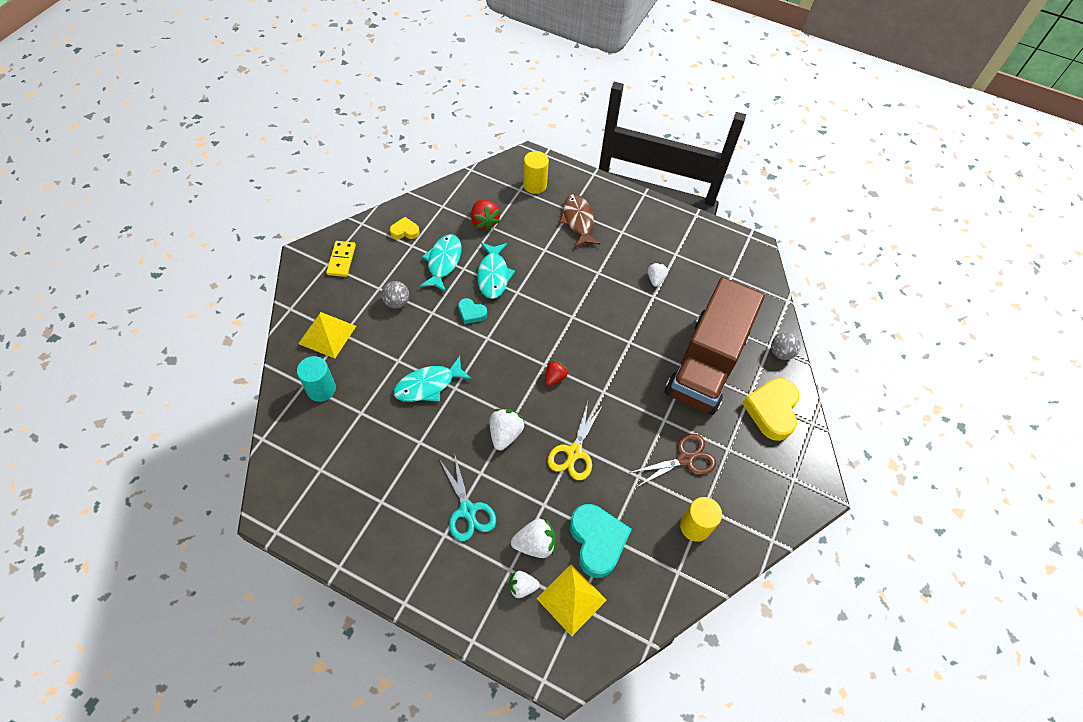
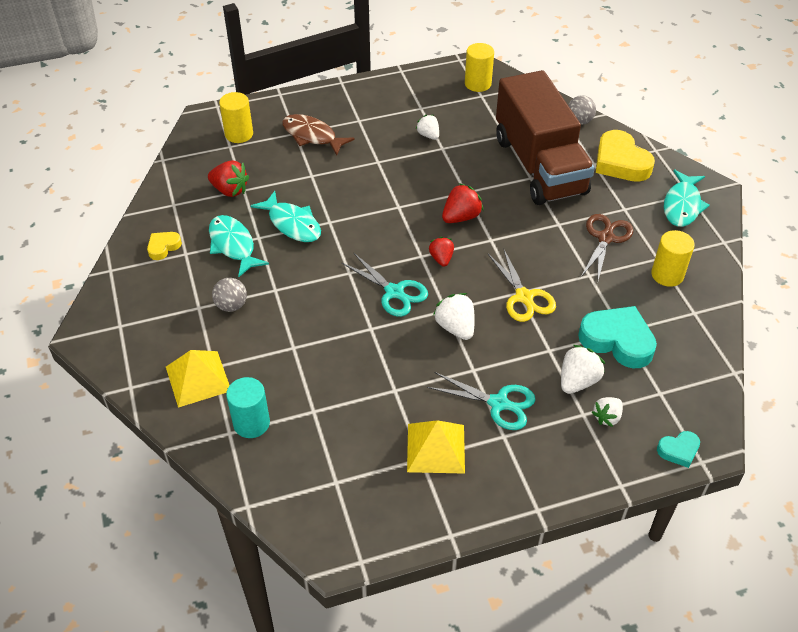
camera: 40 degrees left, 10 degrees down
(341, 260) = (130, 312): yellow domino -> none
(428, 385) = (345, 344): turquoise fish -> turquoise fish (682, 205)
(471, 313) = (311, 264): turquoise heart -> turquoise heart (678, 450)
(497, 375) = (394, 292): none -> turquoise scissors
(571, 599) = (650, 393): yellow pyramid -> yellow pyramid (436, 448)
(603, 358) = (461, 217): none -> red strawberry
(739, 265) = (478, 84): none -> yellow cylinder

